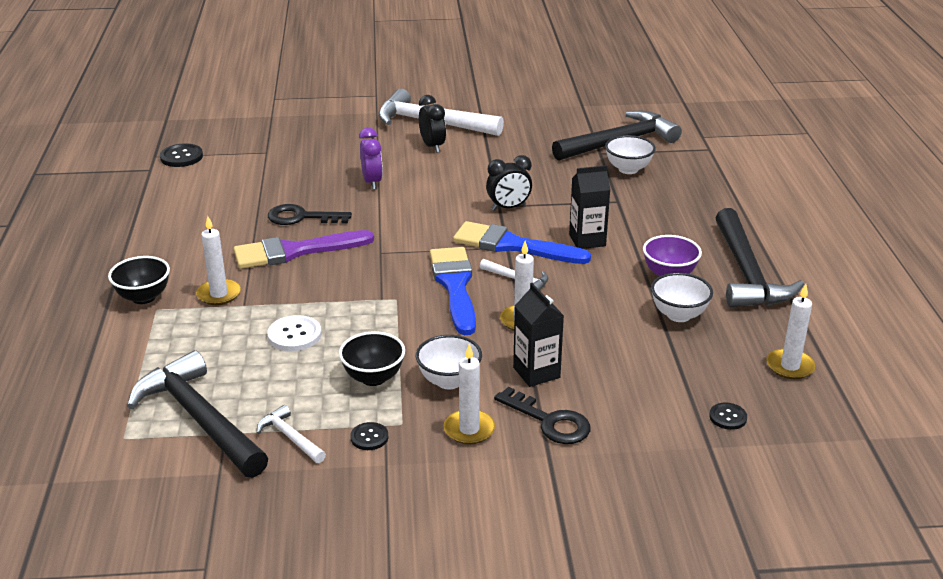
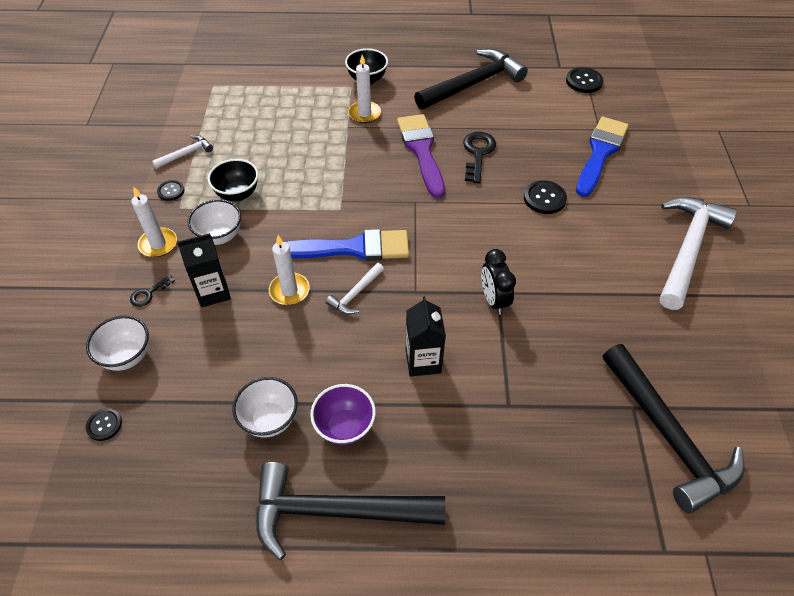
camera: 95 degrees right, 20 degrees up
(199, 419) = (220, 114): black hammer -> black hammer (472, 84)
(294, 335) = (302, 153): white button -> none
(372, 182) = (544, 198): purple clock -> black button
(432, 146) = (628, 246): black clock -> none
(513, 245) = (418, 296): blue brush -> blue brush (600, 153)
(549, 421) = (149, 293): black key -> black key, size x0.55
(628, 169) = (591, 432): white bowl -> white bowl (127, 356)
(790, 366) = (157, 505): white candle -> none

